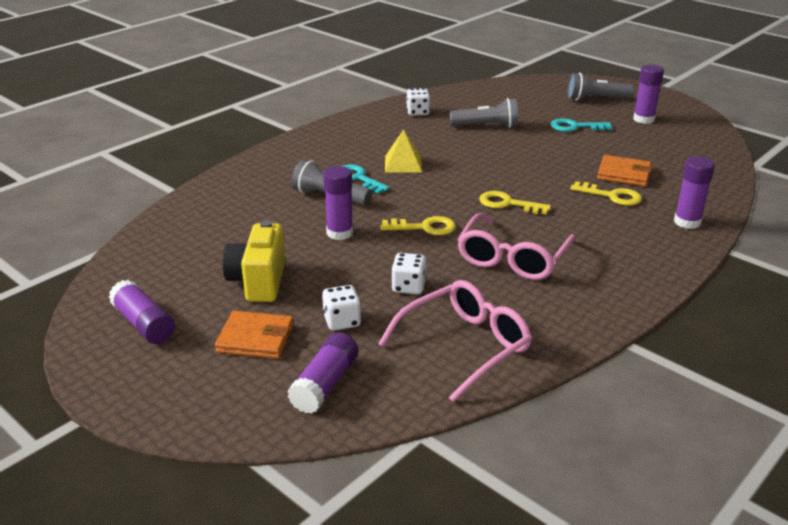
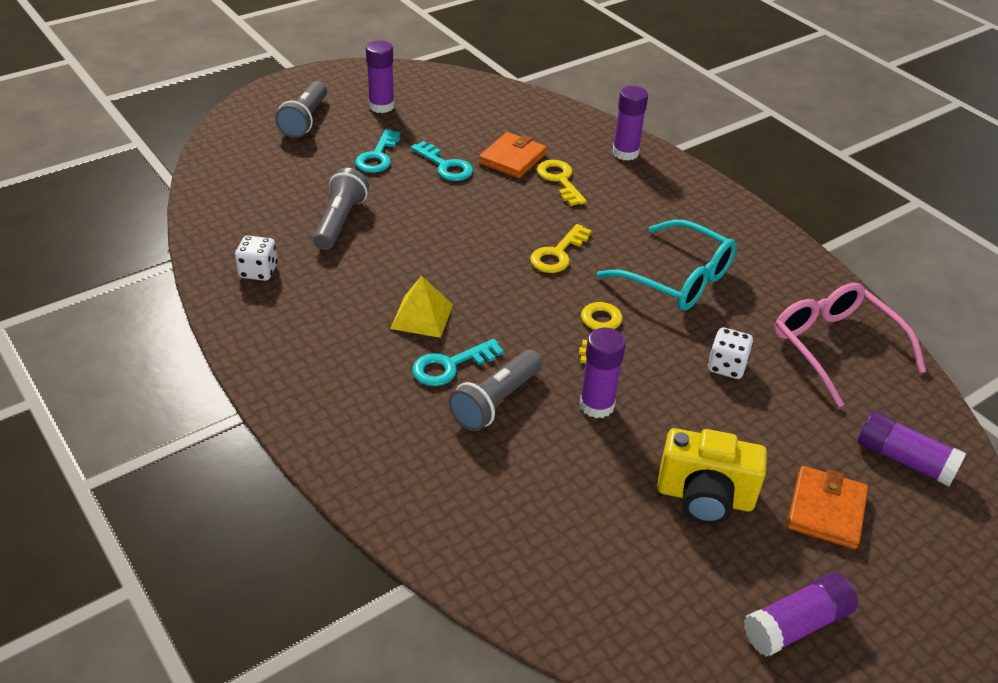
camera: 80 degrees left, 10 degrees up
(342, 321) = (792, 431): white dice -> none
(512, 259) = (678, 279): pink glasses -> turquoise glasses
(587, 150) = (445, 166): none -> turquoise key
(611, 196) = (560, 180): yellow key -> yellow key turned 60 degrees counterclockwise

